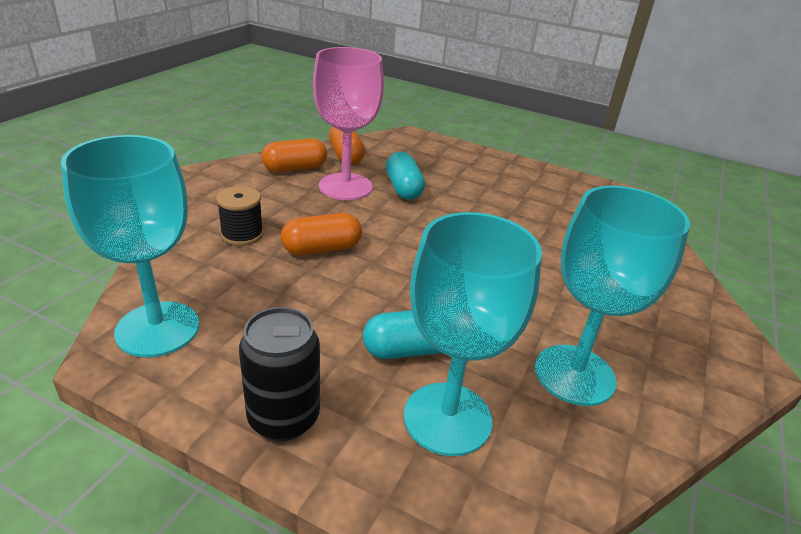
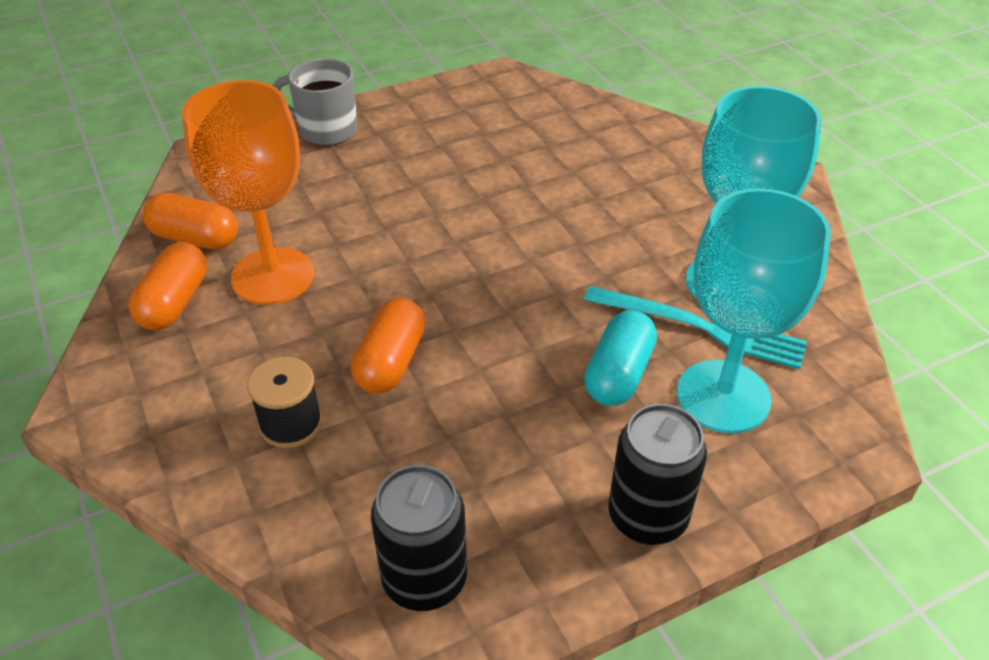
camera: 50 degrees left, 10 degrees up
(157, 329) = (424, 579): turquoise goblet -> black can
(345, 187) = (273, 276): pink goblet -> orange goblet
(403, 188) = (329, 228): turquoise capsule -> none
(477, 158) = (326, 130): none -> grey mug
(507, 377) = (701, 327): none -> turquoise fork

